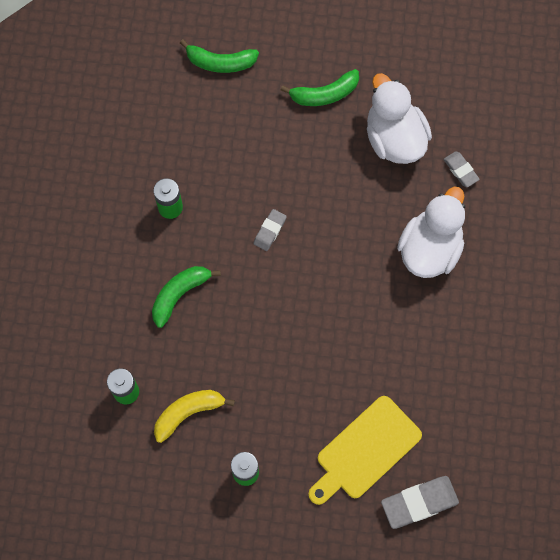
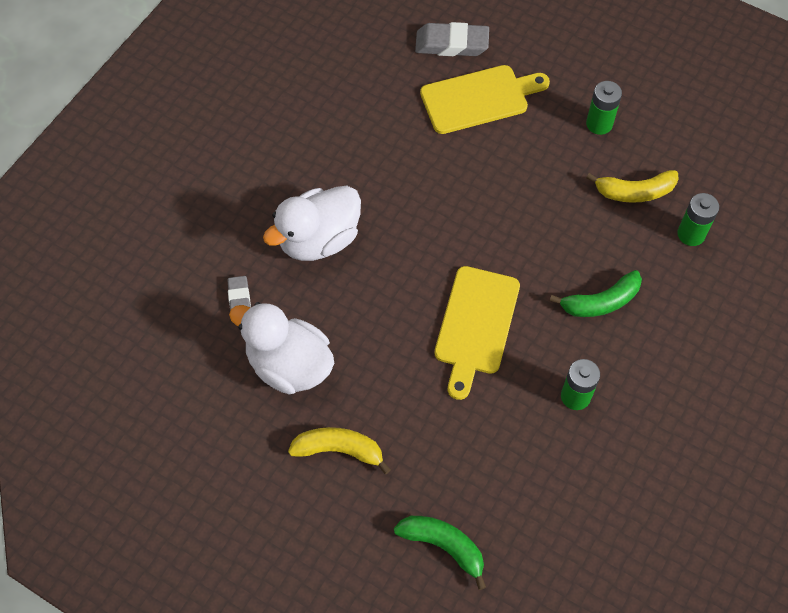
camera: 155 degrees left, 10 degrees down
(270, 231) = (476, 325): grey eraser -> yellow cutting board
(324, 94) = (339, 450): green banana -> yellow banana
(394, 138) = (289, 365): white duck -> white duck turned 120 degrees clockwise

